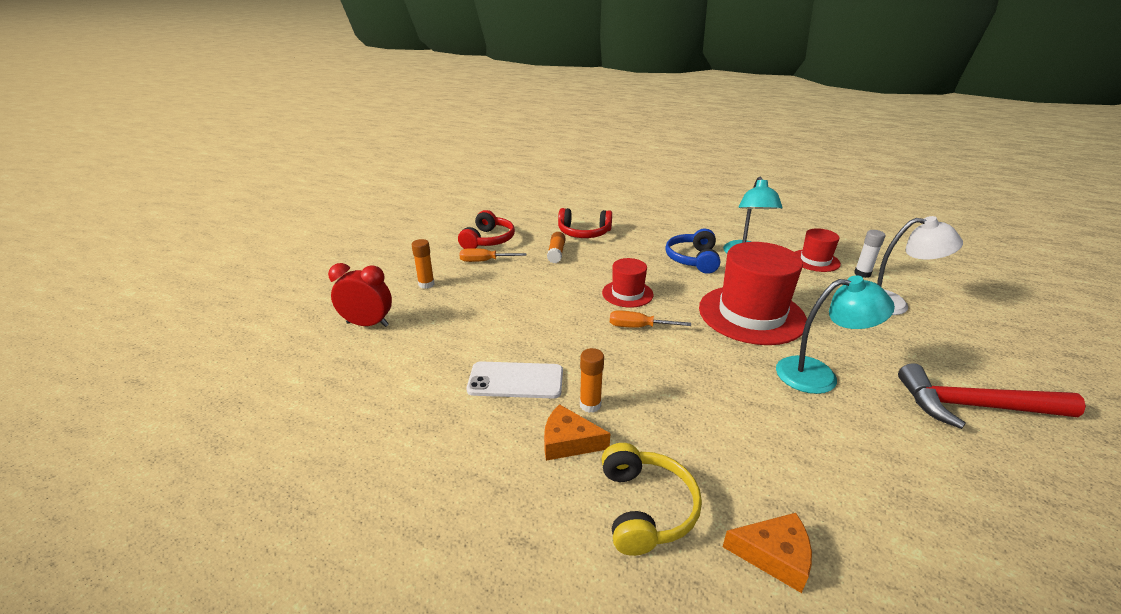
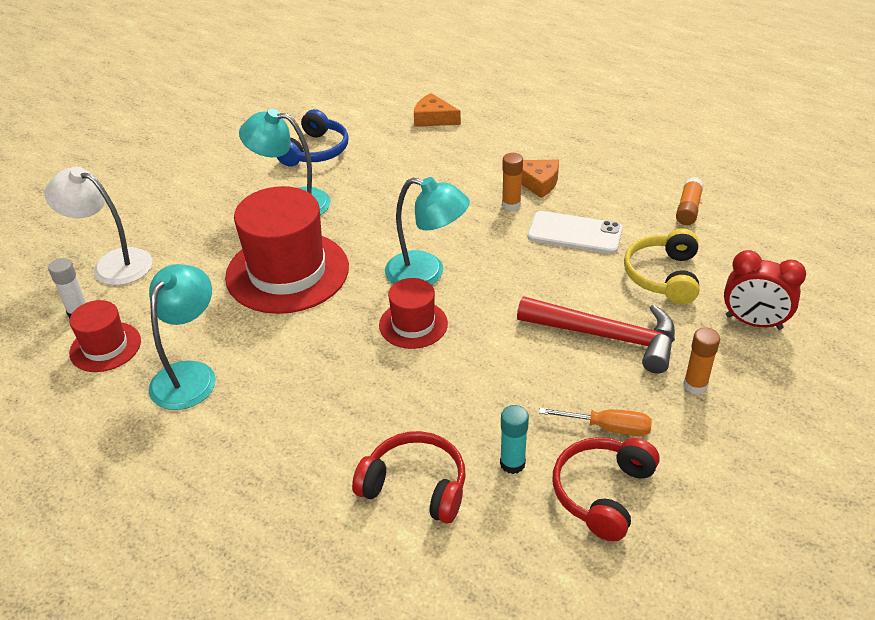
camera: 165 degrees left, 10 degrees up
(537, 244) = (512, 463): none -> turquoise glue stick
(556, 253) = (484, 430): orange glue stick -> orange glue stick (688, 209)
(639, 327) = (426, 273): orange screwdriver -> turquoise lamp
(646, 508) = (496, 143): yellow headphones -> yellow headphones (663, 276)
(693, 259) = (277, 378): blue headphones -> blue headphones (315, 151)
(973, 406) = (201, 166): red hammer -> red hammer (607, 336)

